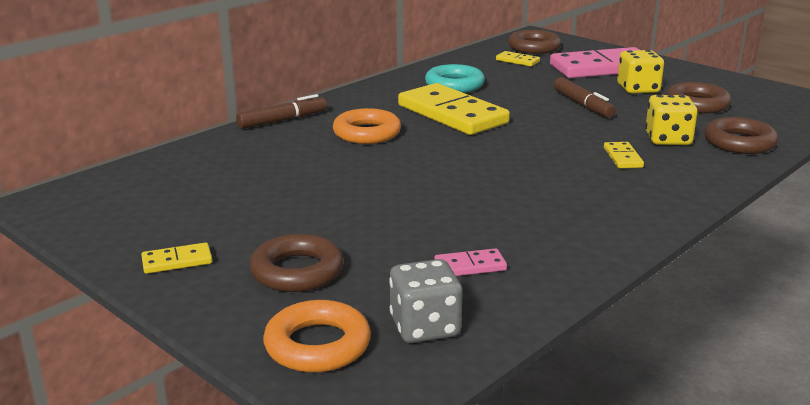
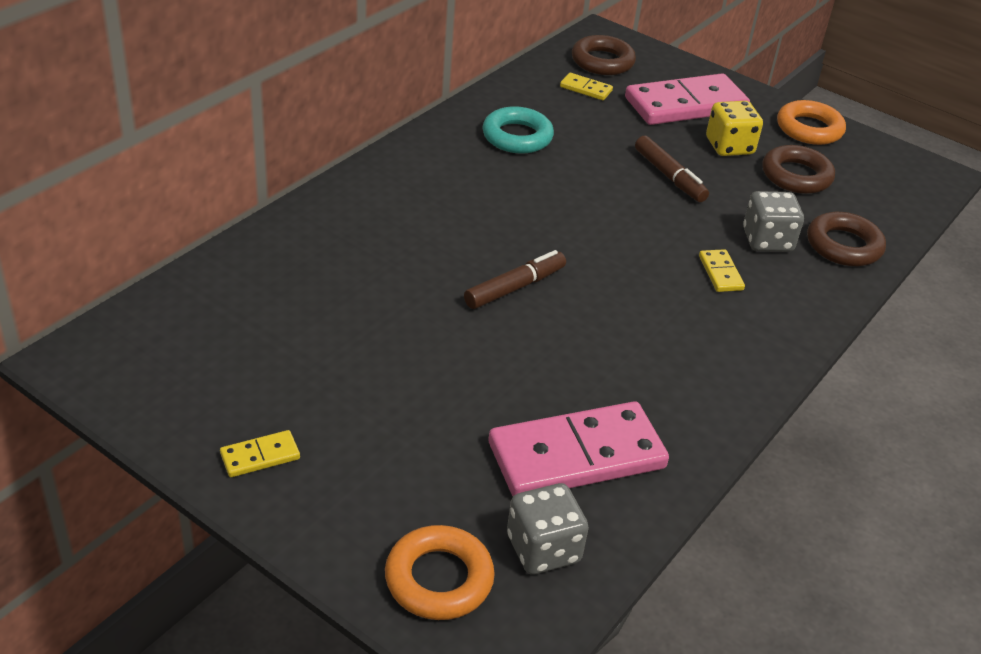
camera: 10 degrees left, 15 degrees up
(282, 120) = (324, 205): brown marker -> brown marker (515, 288)
(297, 271) = (395, 469): brown ring -> none
(367, 133) = (428, 229): orange ring -> orange ring (809, 129)
(452, 114) = (522, 194): yellow domino -> none
(470, 266) = (577, 456): pink domino -> pink domino, size x2.33
(668, 139) = (767, 240): yellow dice -> grey dice

